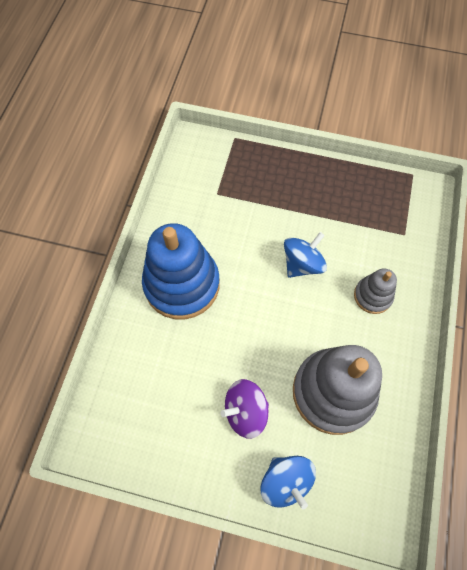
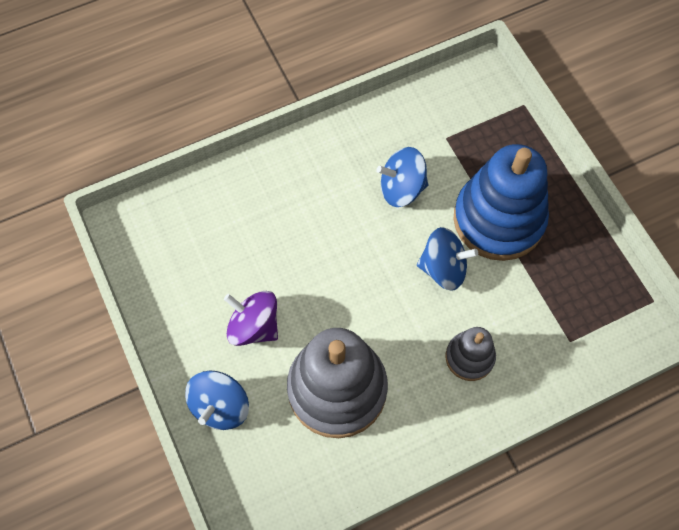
camera: 50 degrees right, 0 degrees up
(182, 284) = (325, 182): blue stacking toy -> blue stacking toy (498, 219)
(228, 244) = (401, 188): none -> blue spinning top

